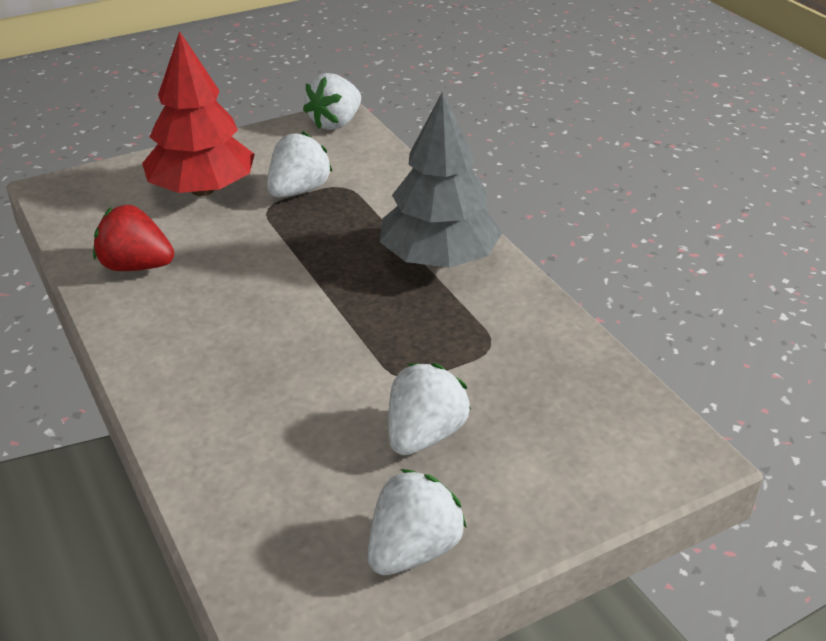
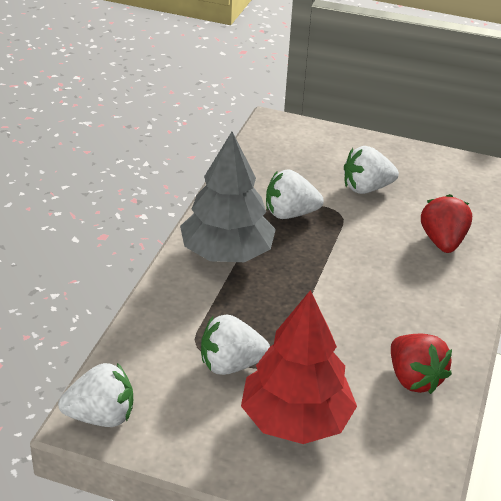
camera: 135 degrees left, 0 degrees up
(247, 424) = (442, 241): none -> red strawberry
(413, 550) = (425, 162): white strawberry -> white strawberry (290, 214)

